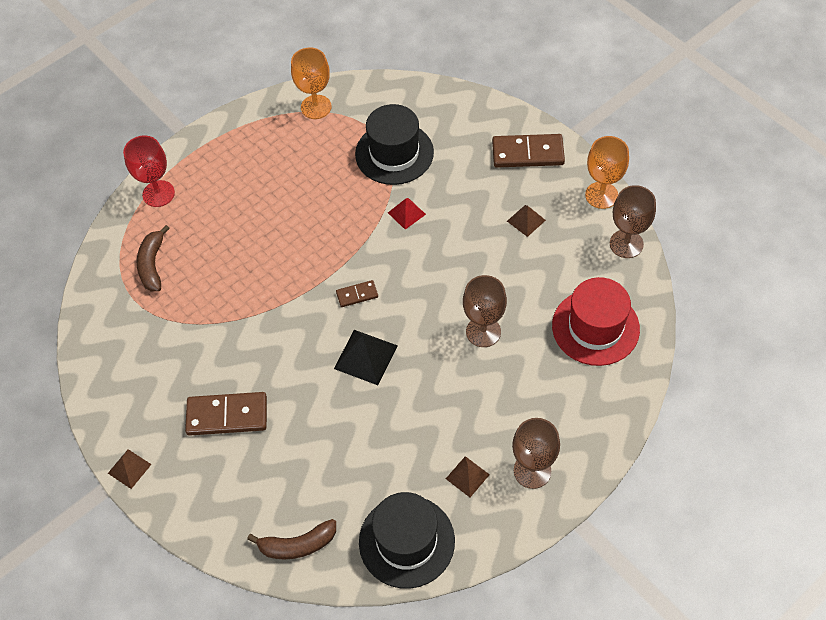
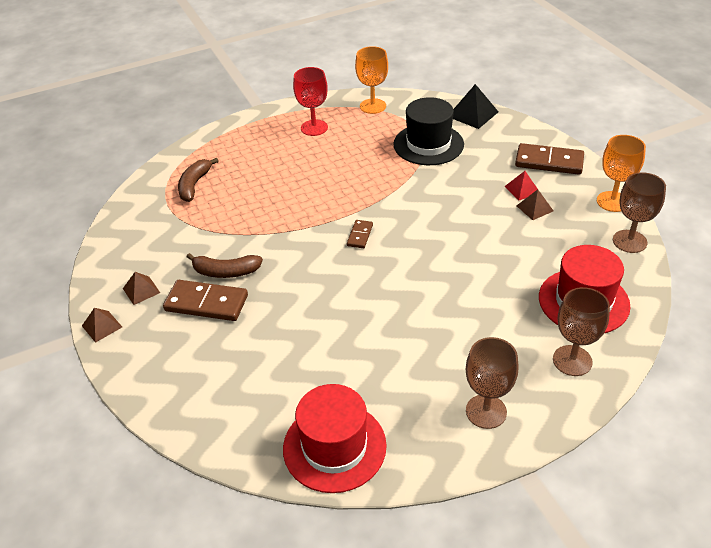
camera: 15 degrees right, 15 degrees down
(158, 194) = (221, 140): red goblet -> red goblet (314, 128)
(297, 545) = (225, 424): brown banana -> brown banana (226, 272)
(357, 295) = (360, 235): brown domino -> brown domino turned 75 degrees counterclockwise
(365, 357) = (350, 282): black pyramid -> black pyramid (472, 114)
(406, 213) = (425, 186): red pyramid -> red pyramid (522, 189)
(406, 541) = (334, 447): black hat -> red hat
(467, 476) = (416, 402): brown pyramid -> brown pyramid (141, 290)
(483, 332) = (469, 284): brown goblet -> brown goblet (572, 360)

